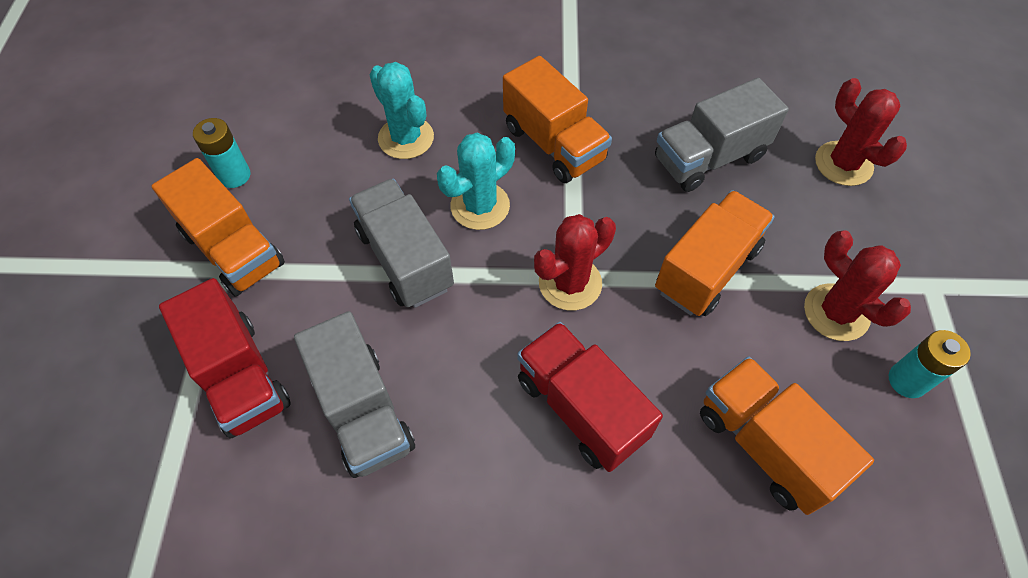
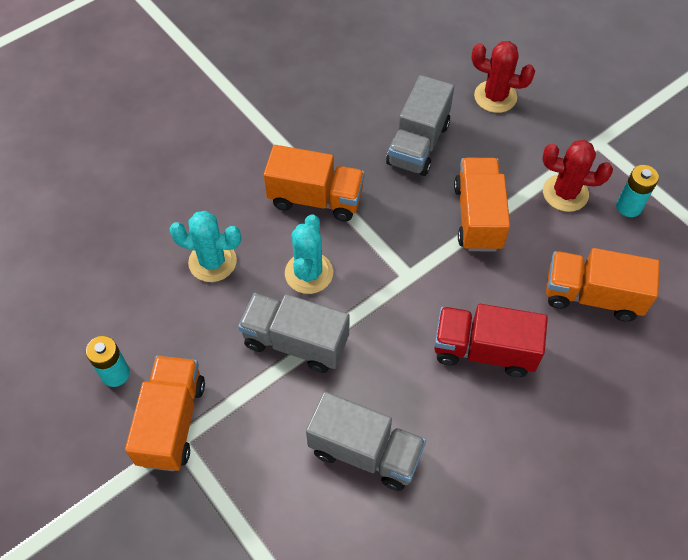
camera: 40 degrees left, 0 degrees up
(233, 249) = (172, 422): orange truck -> orange truck turned 90 degrees counterclockwise
(240, 376) = (266, 494): red truck -> none
(570, 283) = (410, 282): red cactus -> none

